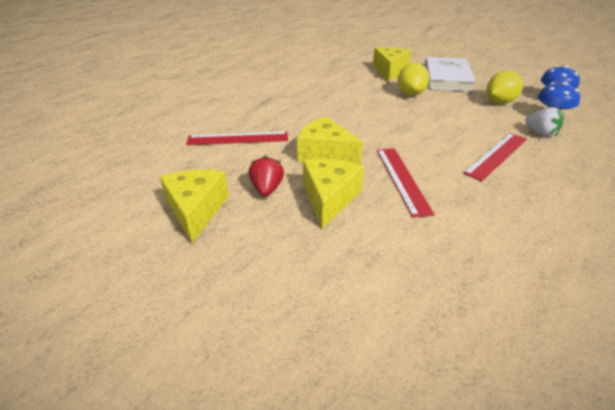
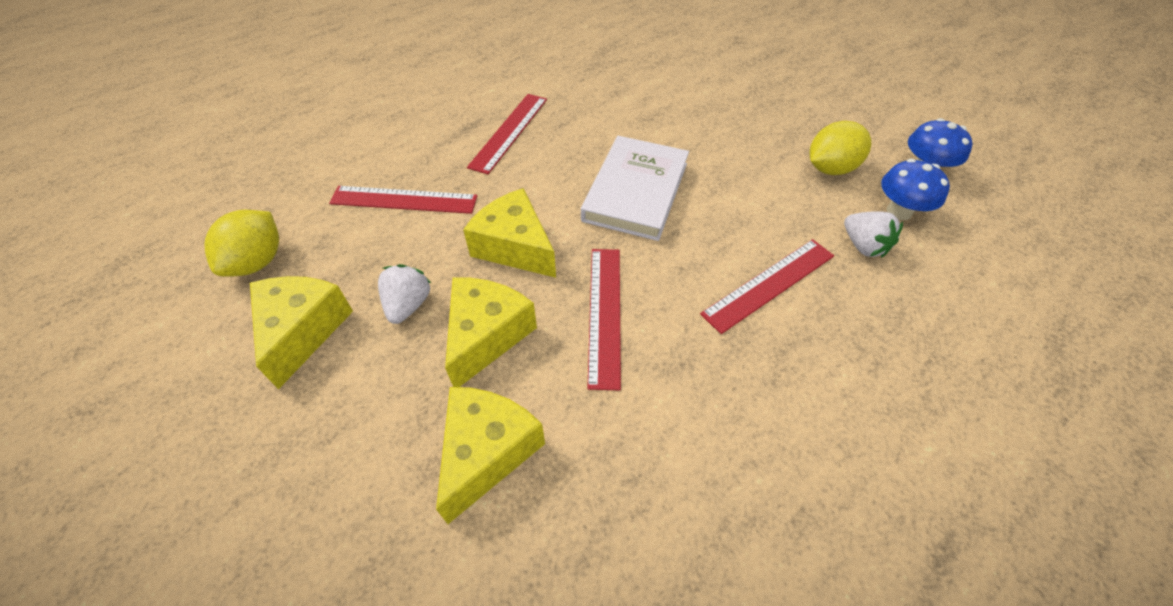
camera: 10 degrees right, 15 degrees up
(267, 189) = (408, 305): red strawberry -> white strawberry
(292, 102) = (509, 132): none -> red ruler
(389, 71) = (684, 79): yellow cheese -> yellow cheese (486, 452)
(411, 93) = (695, 134): yellow lemon -> yellow lemon (257, 262)
(447, 77) = (770, 103): white book -> white book (636, 192)

